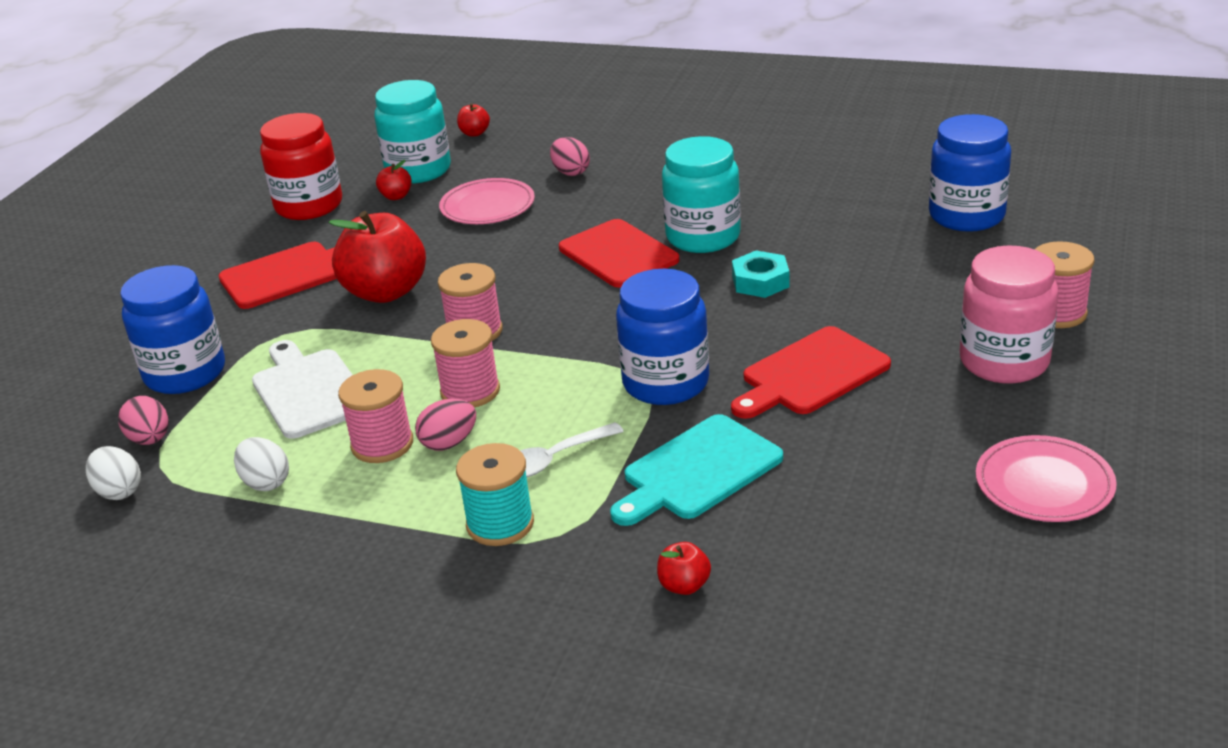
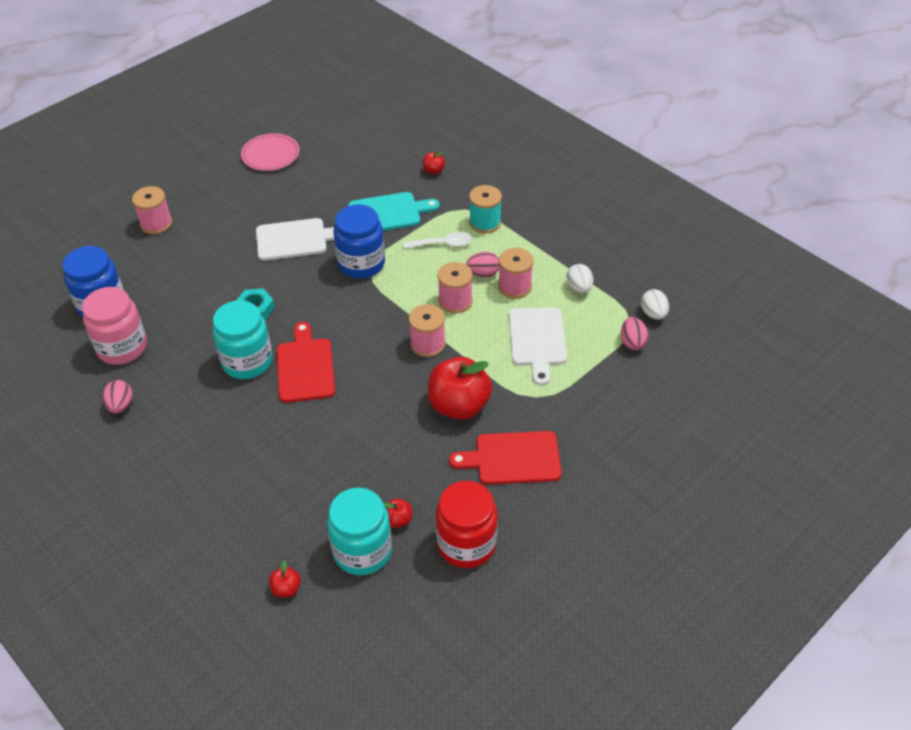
camera: 155 degrees left, 15 degrees up
(185, 373) = (603, 388): blue jar -> none
(487, 206) = (344, 469): pink plate -> none
(571, 172) = (262, 481): pink egg -> pink egg (121, 405)
(811, 374) = (295, 239): red cutting board -> white cutting board
(1004, 362) = (212, 209): pink jar -> pink jar (122, 347)

